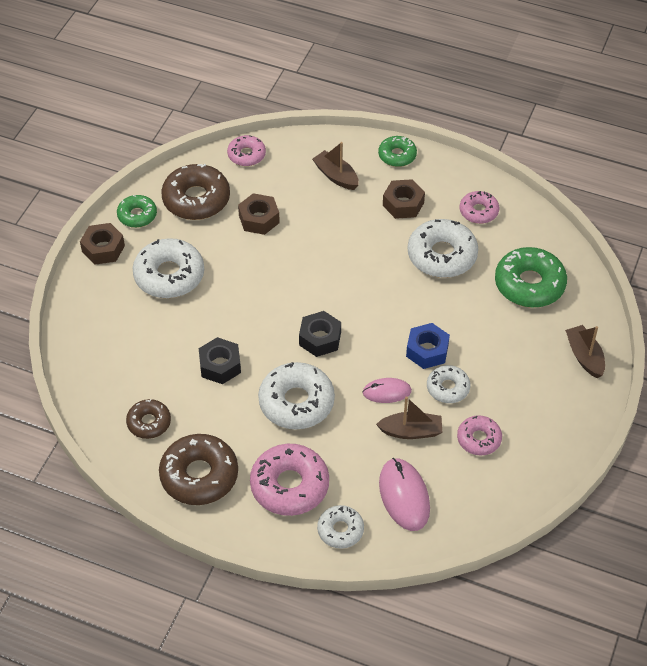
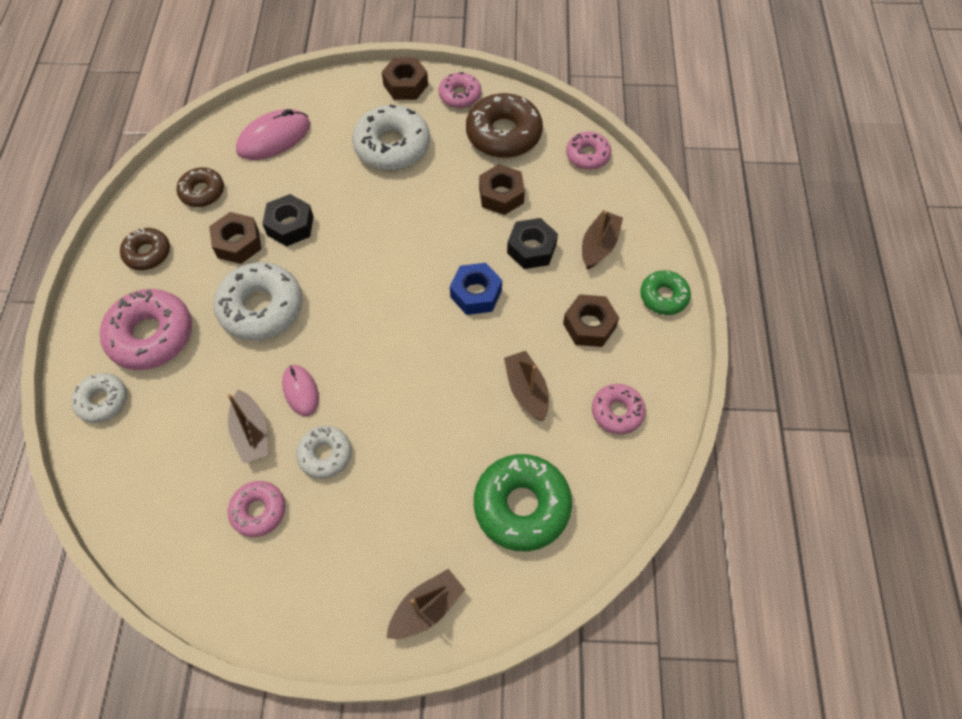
camera: 70 degrees right, 10 degrees up
(137, 215) = (460, 95): green donut -> pink donut
(199, 475) = (147, 253): brown donut -> brown donut, size x0.58
(221, 406) = (238, 243): none -> brown nut
(320, 338) = (355, 303): black nut -> black nut (531, 249)
(404, 496) = (160, 451): pink mouse -> pink mouse (274, 138)
(427, 351) = (374, 416): blue nut -> blue nut (476, 294)
(442, 255) = (526, 390): white donut -> brown boat

